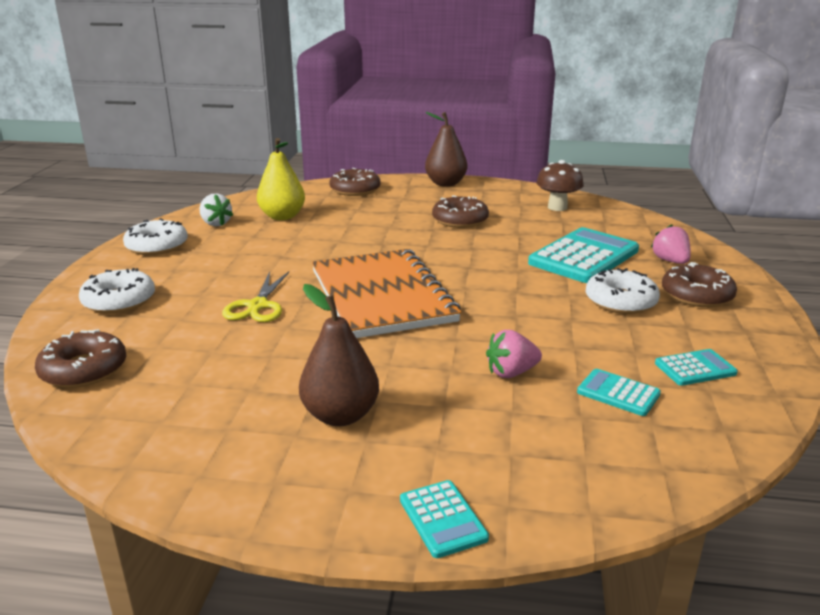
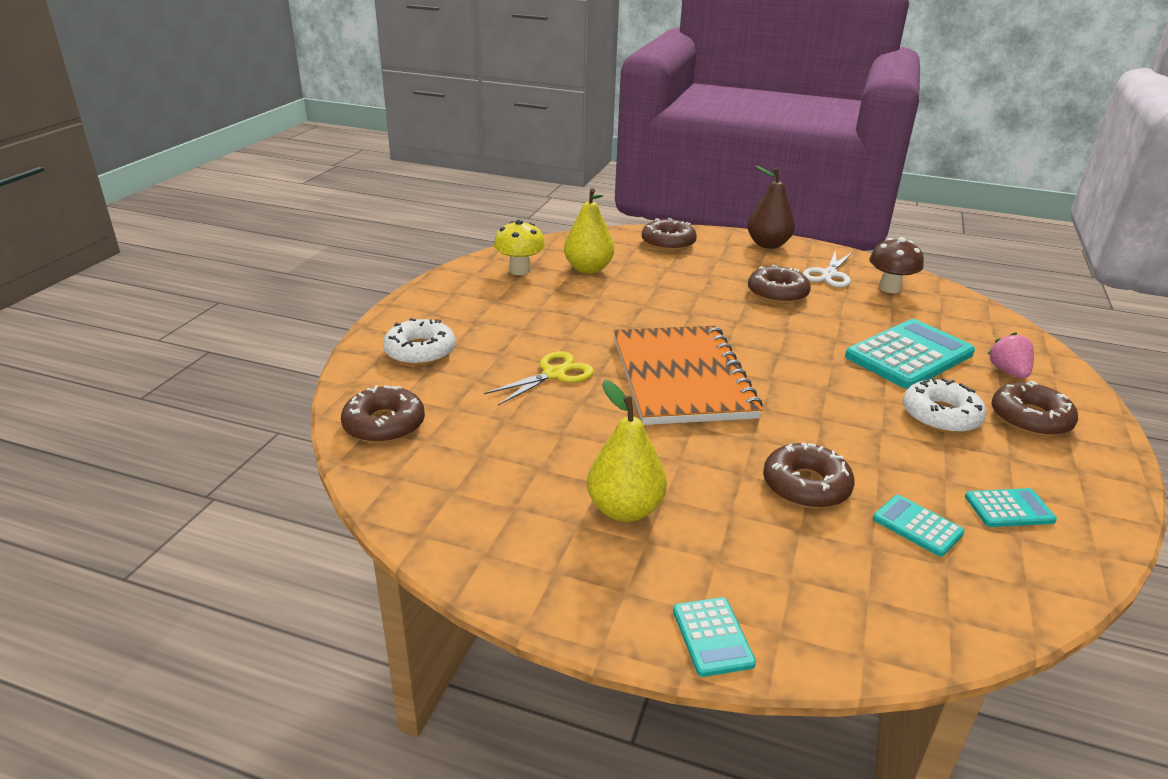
camera: 10 degrees right, 5 degrees up
(157, 246) = (459, 291): white donut -> none
(216, 223) = (519, 270): white strawberry -> yellow mushroom
(257, 306) = (554, 374): yellow scissors -> yellow scissors turned 150 degrees counterclockwise
(340, 415) = (624, 510): brown pear -> yellow pear
(503, 202) = (829, 274): none -> white scissors
(511, 372) = (806, 486): pink strawberry -> brown donut

